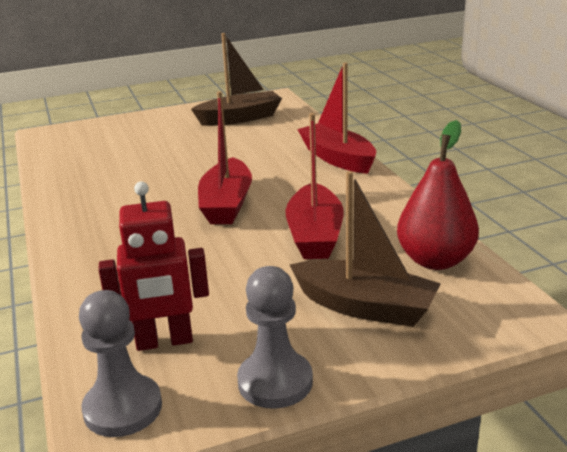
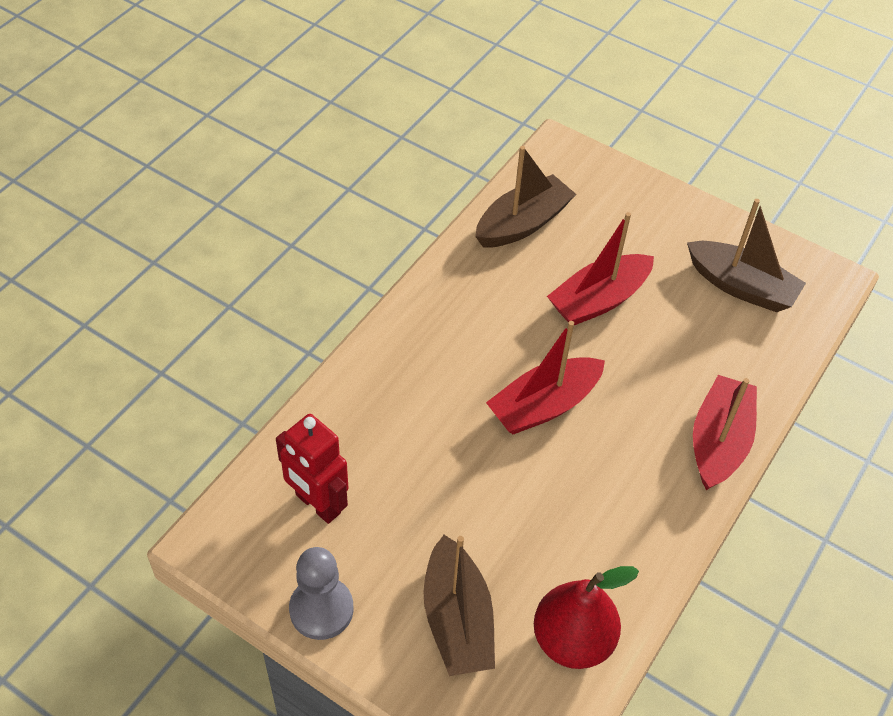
camera: 50 degrees right, 25 degrees up
(75, 162) = (523, 223): none -> brown boat
(123, 408) = (235, 531): grey pawn -> none
(314, 235) = (543, 514): red boat -> red boat (598, 300)

